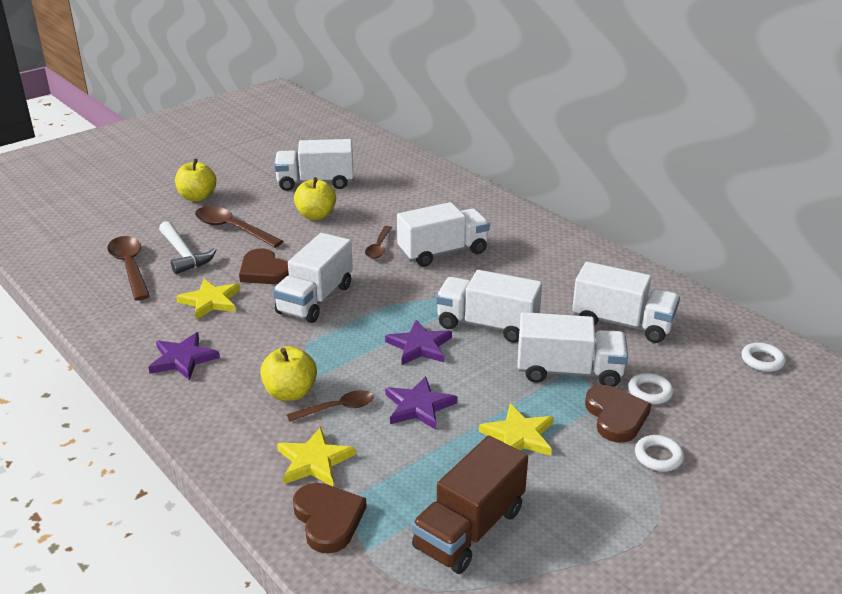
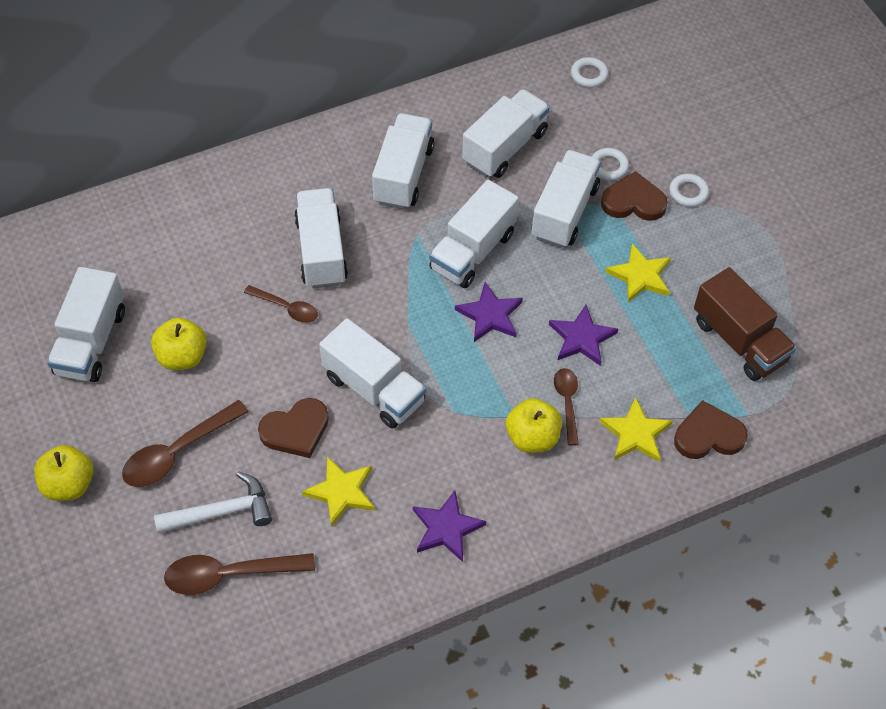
camera: 75 degrees left, 25 degrees up
(548, 276) = (403, 175): none -> white truck

